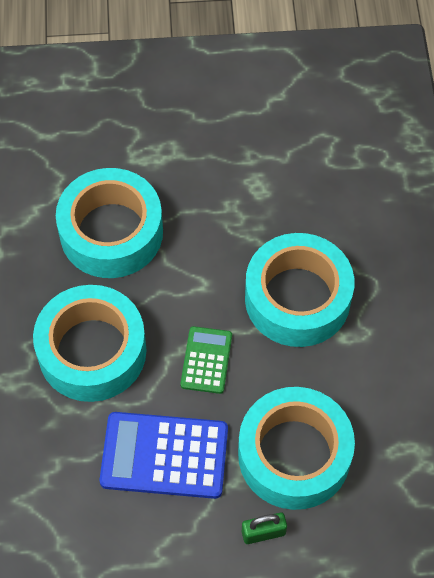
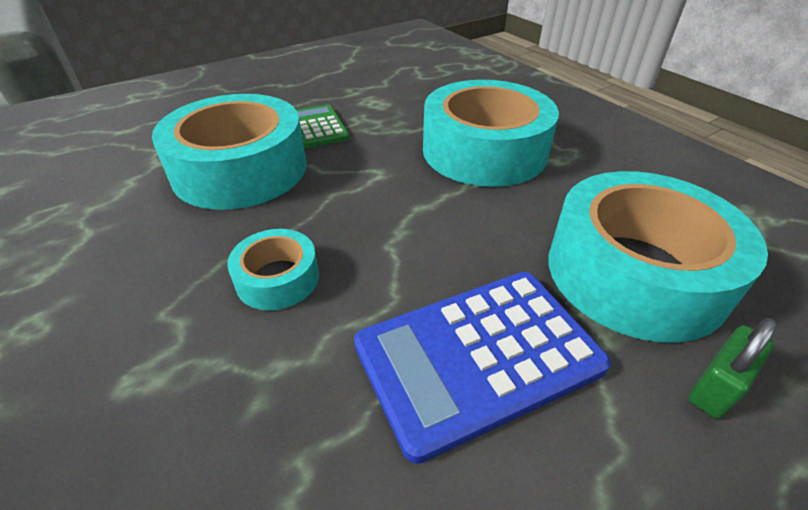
camera: 30 degrees left, 20 degrees down
(92, 351) = (277, 278): turquoise tape -> turquoise tape, size x0.48
(206, 360) = (438, 229): green calculator -> green calculator (318, 127)

